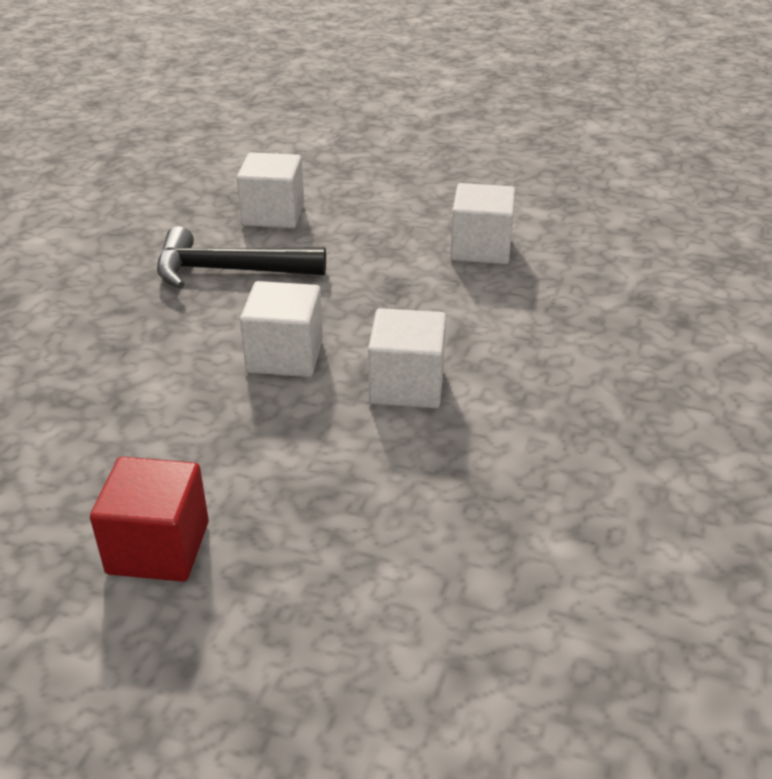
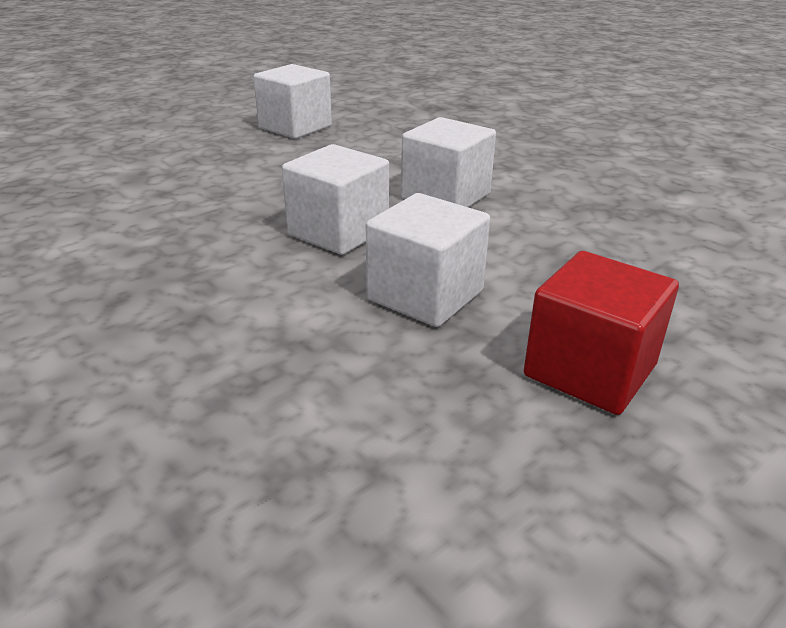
camera: 60 degrees left, 5 degrees down
(228, 271) = (147, 223): black hammer -> none
(273, 214) = (86, 180): white cube -> white cube (425, 295)

